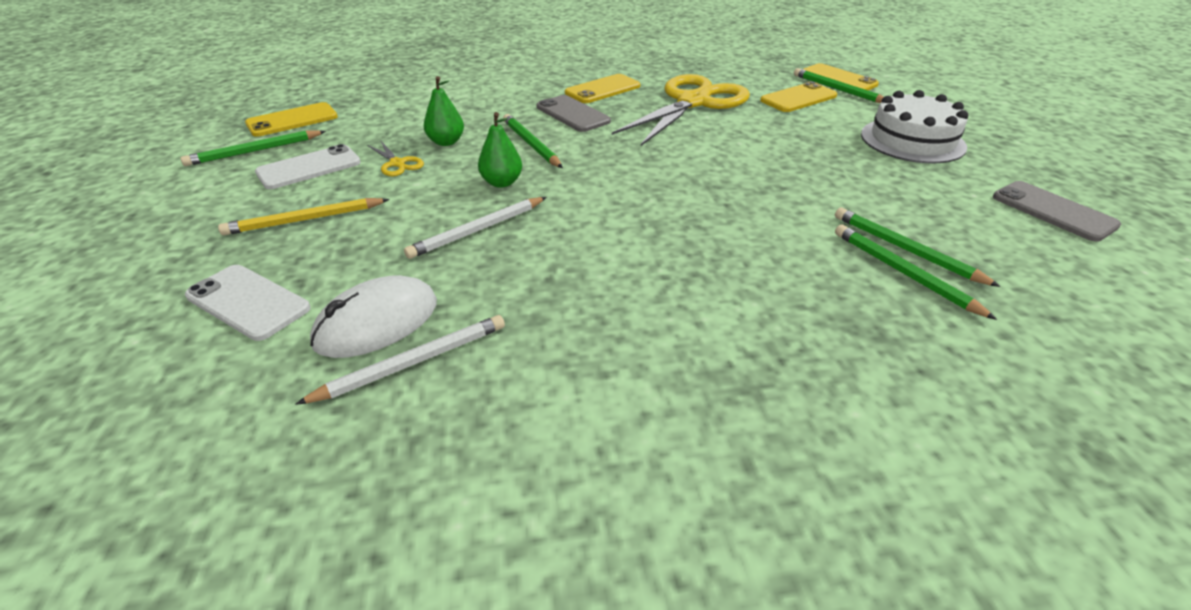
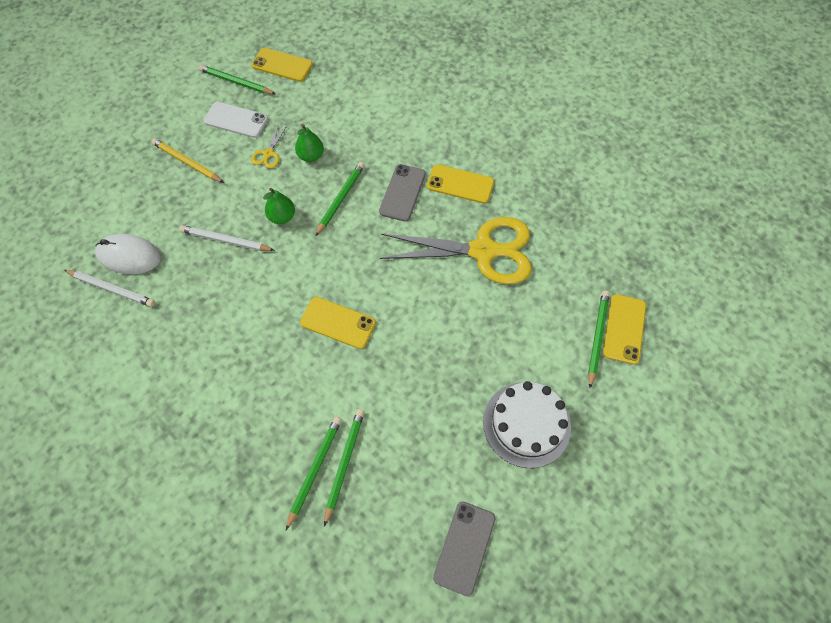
camera: 55 degrees right, 25 degrees up
(248, 302) = (115, 198): white phone -> none
(798, 98) = (552, 316): yellow phone -> yellow phone (338, 323)

